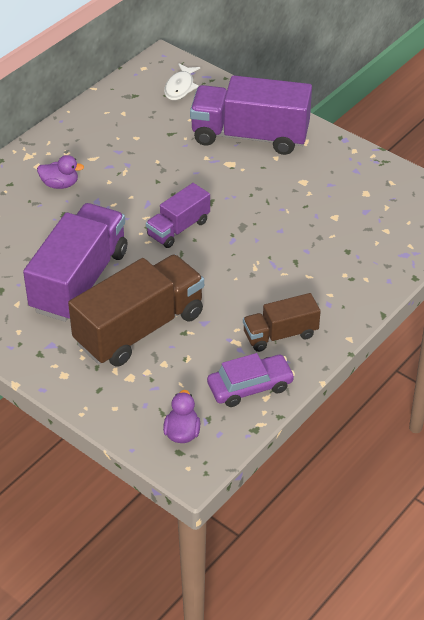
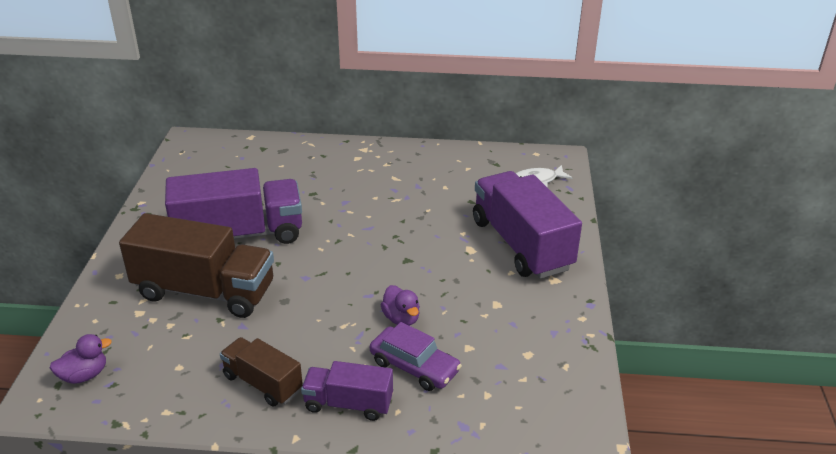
camera: 55 degrees right, 10 degrees down
(60, 184) = (346, 176): purple duck -> purple duck (401, 318)
(178, 228) = (353, 257): purple truck -> purple truck (348, 404)
(250, 387) = (174, 394): purple car -> purple car (414, 366)

